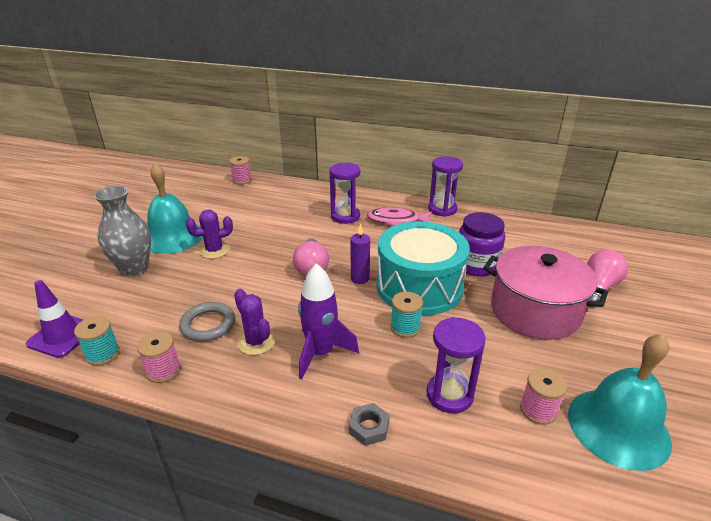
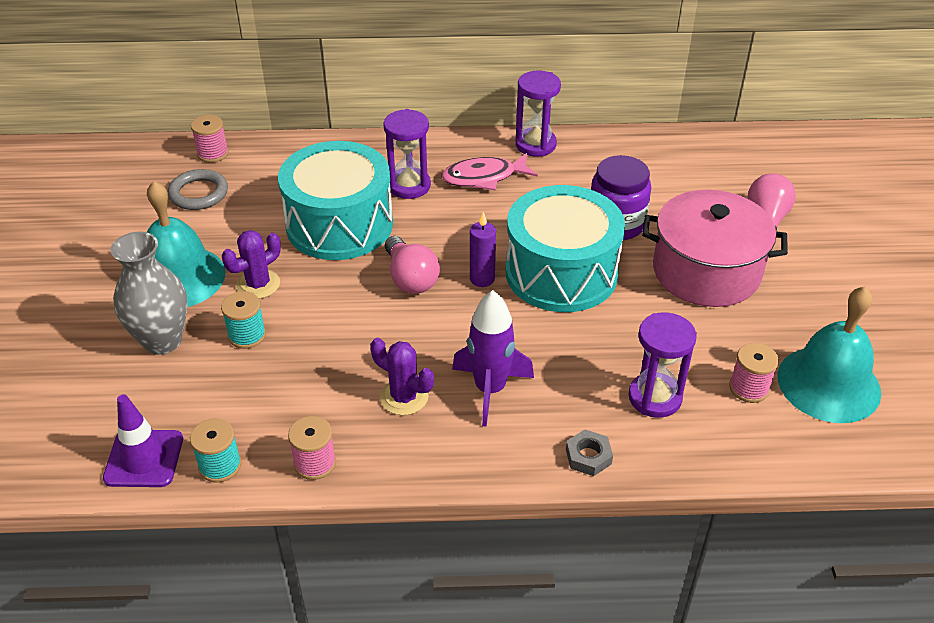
camera: 20 degrees left, 10 degrees up
(208, 324) = (328, 392): grey ring -> grey ring (198, 193)
(287, 228) = (339, 224): none -> turquoise drum
(405, 327) = (570, 331): turquoise spool -> turquoise spool (247, 335)

